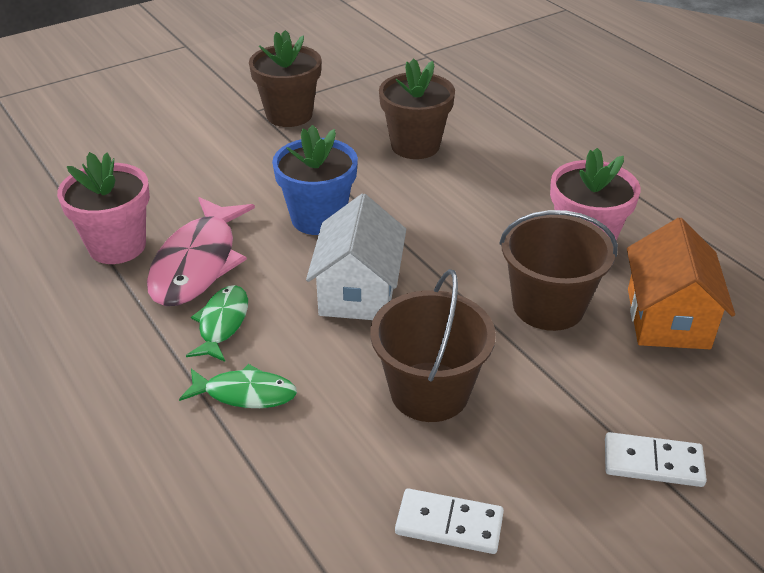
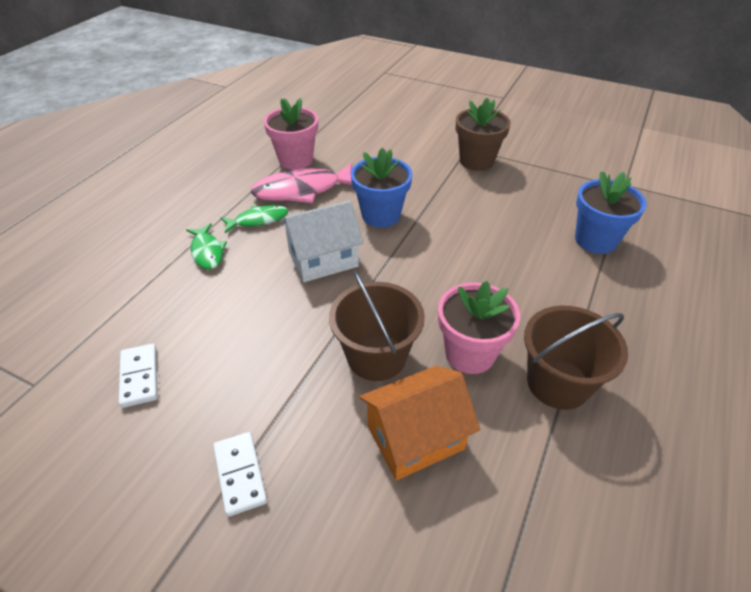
camera: 60 degrees right, 5 degrees up
(415, 146) = (502, 224): brown flower pot -> none
(429, 392) = (249, 326): brown bucket -> brown bucket (558, 383)
(488, 107) = (595, 240): none -> blue flower pot

